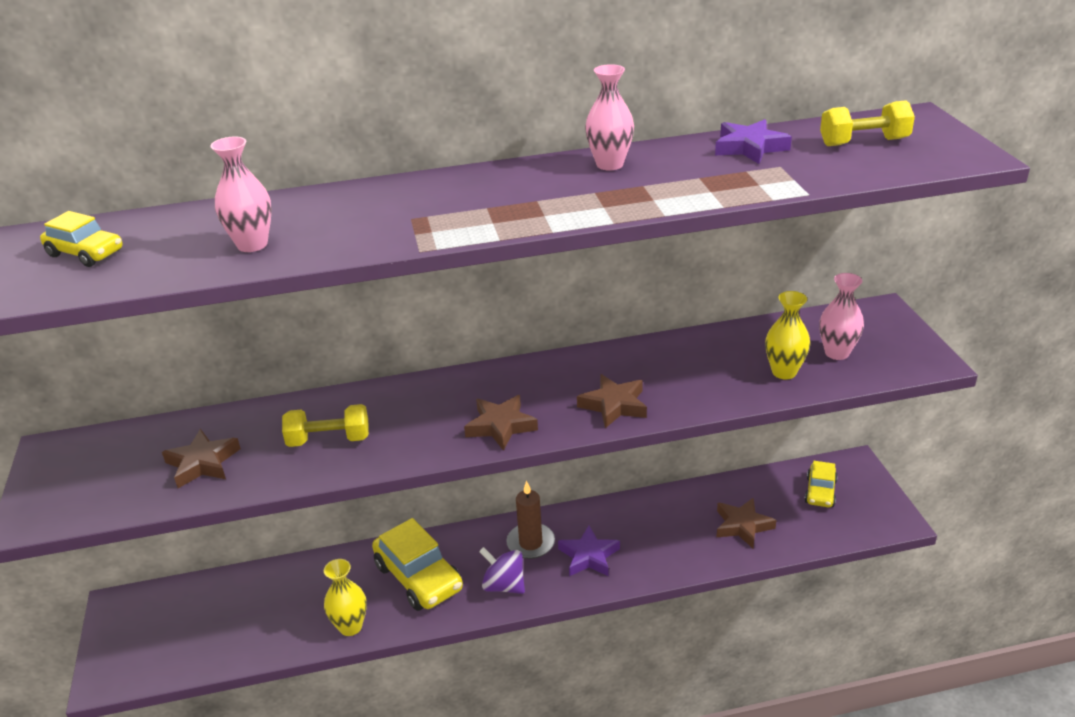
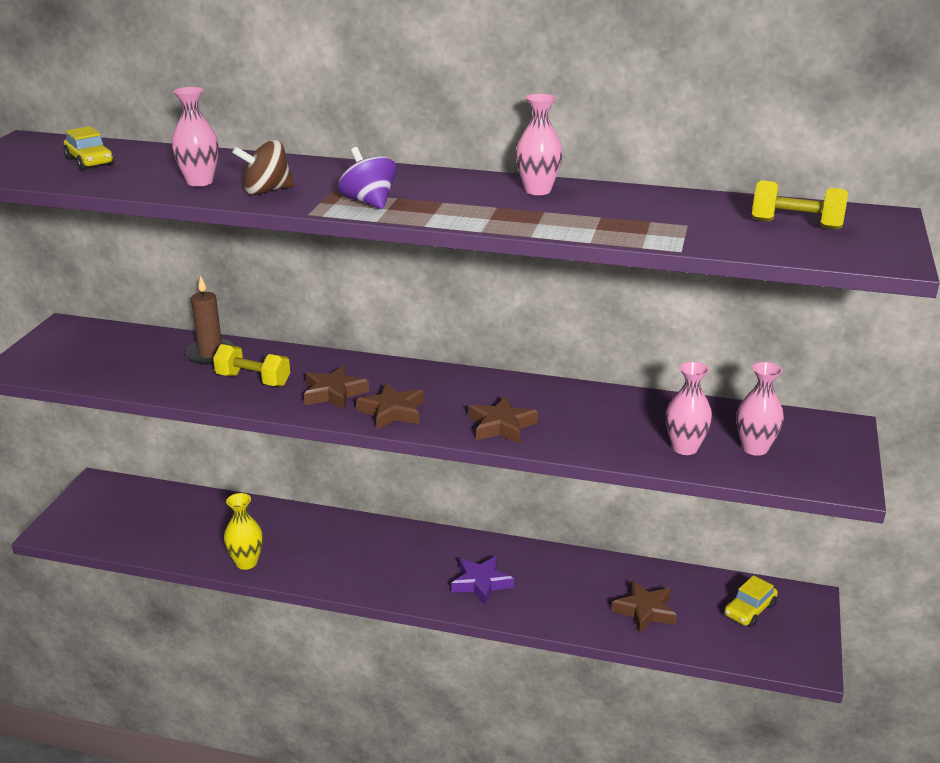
camera: 25 degrees right, 5 degrees down
(203, 463) = (152, 367): brown star -> brown star (334, 393)
(341, 236) = (266, 191): none -> brown spinning top
(418, 577) = (327, 546): yellow car -> none
(504, 585) = (390, 578): purple spinning top -> purple spinning top (369, 202)
(530, 543) = (439, 554): brown candle -> brown candle (211, 354)
(749, 148) = (680, 205): purple star -> none
(784, 372) = (685, 448): yellow vase -> pink vase

